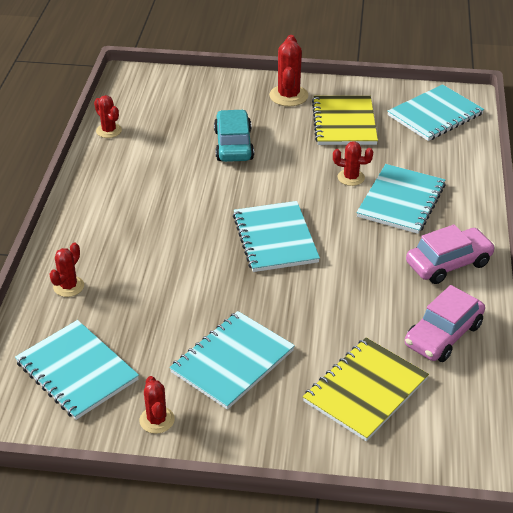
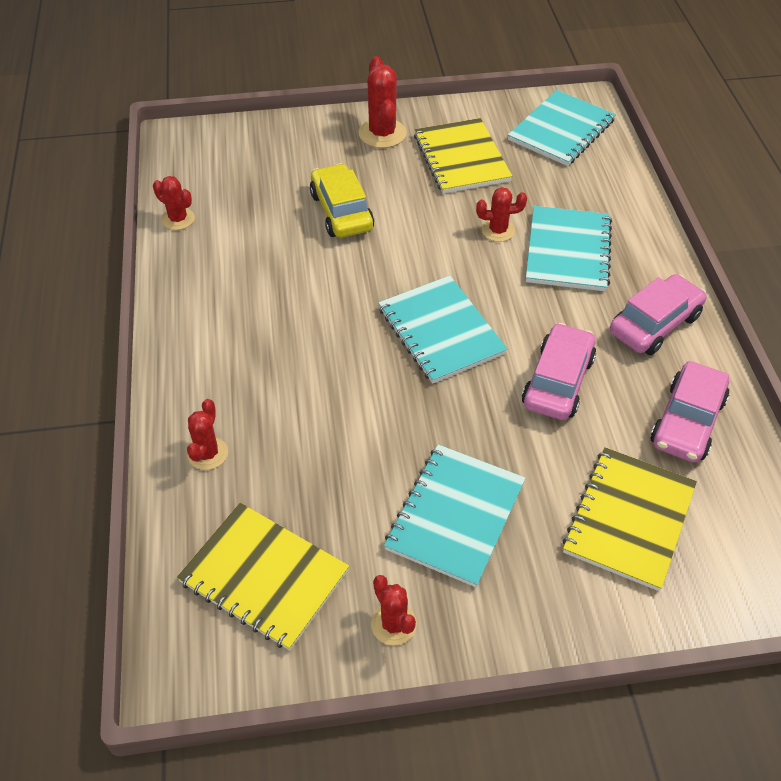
camera: 15 degrees left, 10 degrees up
(77, 371) = (264, 576): turquoise notebook -> yellow notebook
(233, 145) = (341, 211): turquoise car -> yellow car
(351, 288) = (557, 381): none -> pink car

